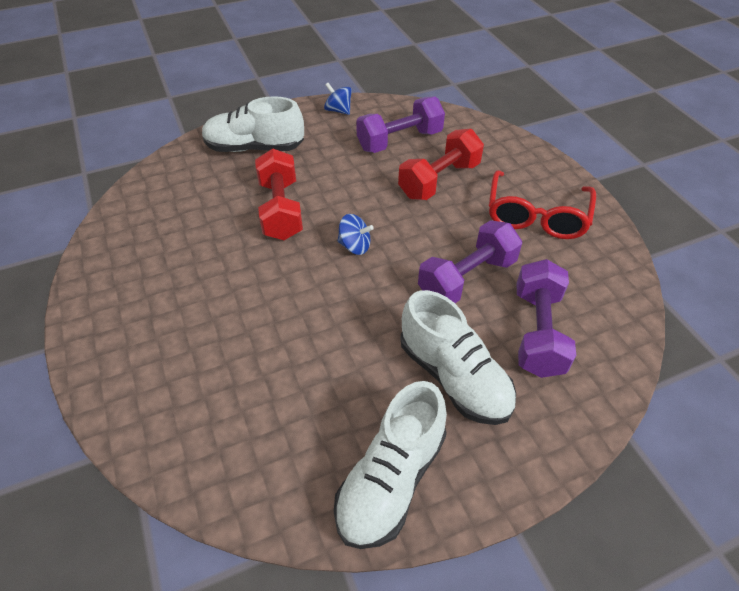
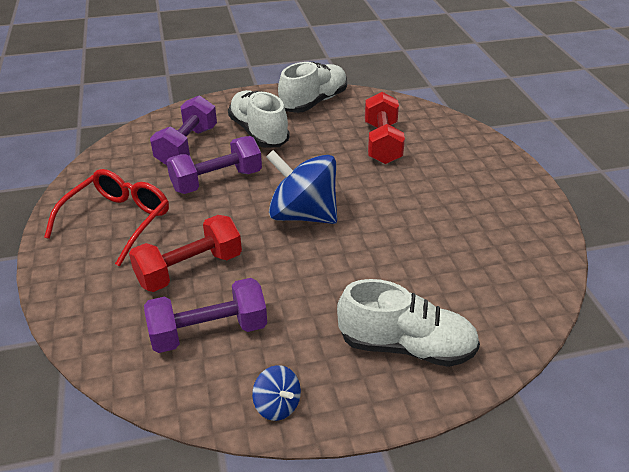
camera: 170 degrees left, 10 degrees down
(281, 210) = (371, 257): red dumbbell -> red dumbbell (382, 143)
(355, 246) = (303, 215): blue spinning top -> blue spinning top, size x2.16

